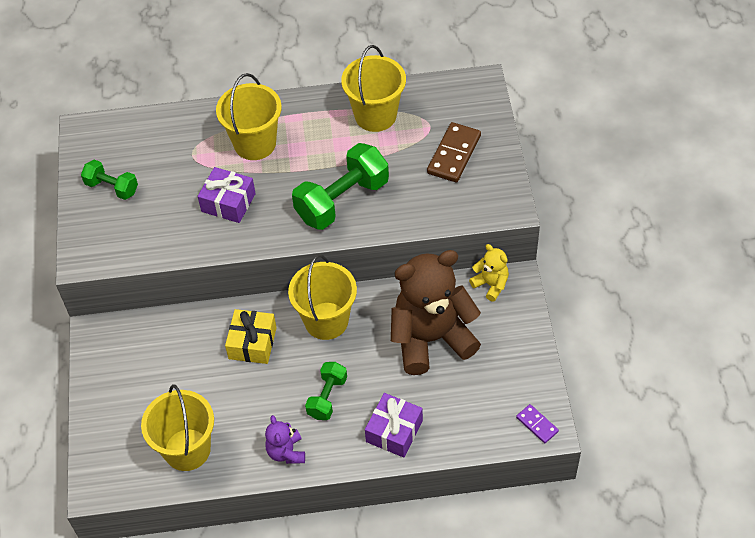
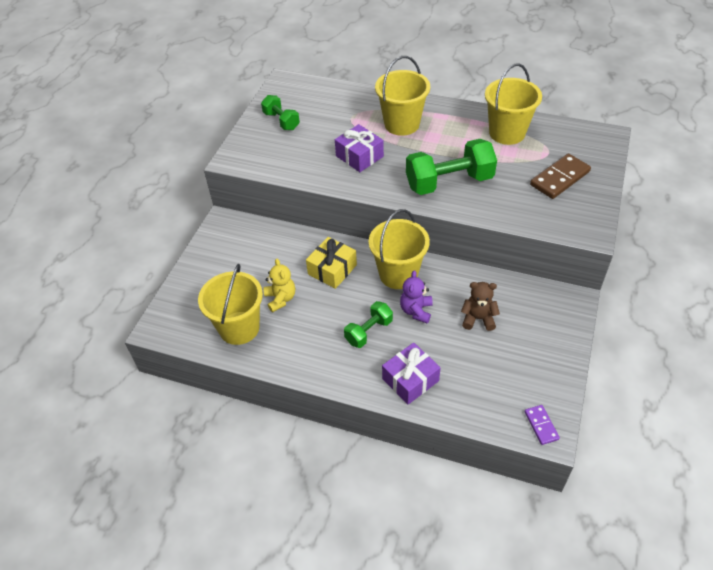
camera: 25 degrees right, 5 degrees down
(286, 452) = (313, 360): purple teddy bear -> purple teddy bear (416, 311)
(431, 338) = (478, 319): brown teddy bear -> brown teddy bear, size x0.45
(491, 284) = (550, 295): yellow teddy bear -> yellow teddy bear (280, 299)

